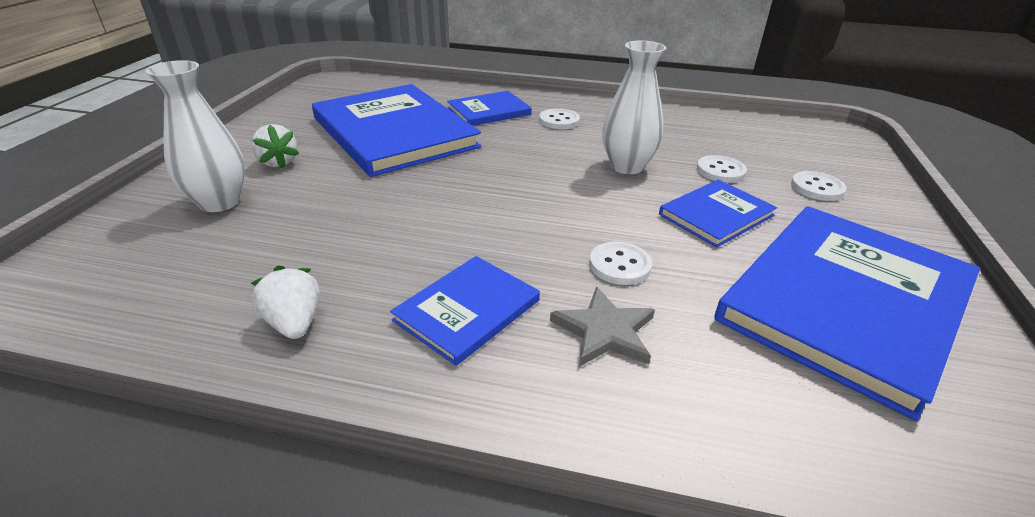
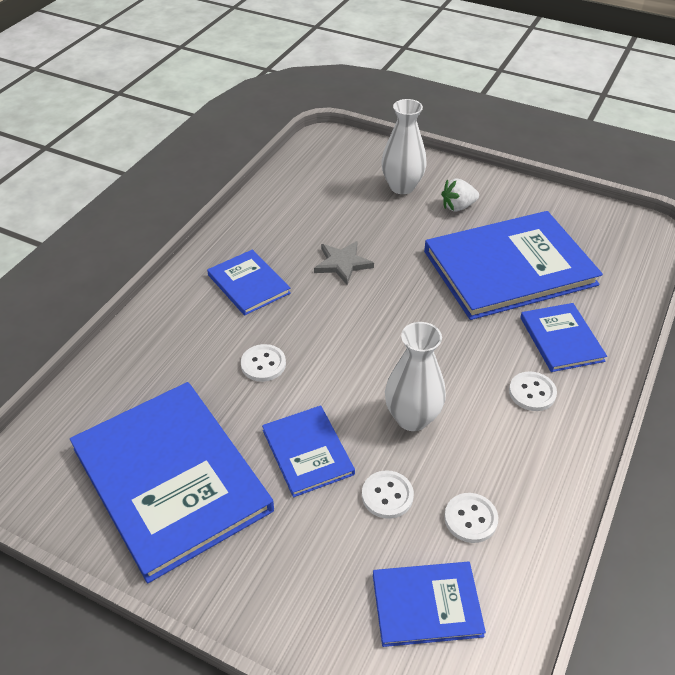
camera: 105 degrees right, 10 degrees up
(294, 323) = (266, 222): white strawberry -> none
(605, 331) = (205, 338): grey star -> grey star (342, 264)
(793, 149) = (426, 605): none -> blue book
(817, 188) = (331, 570): white button -> white button (470, 519)

